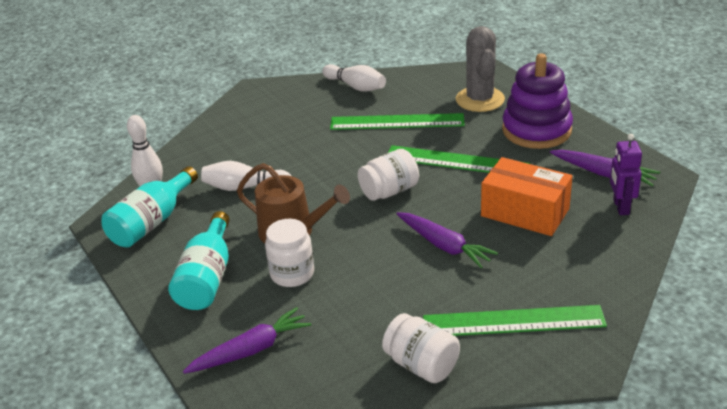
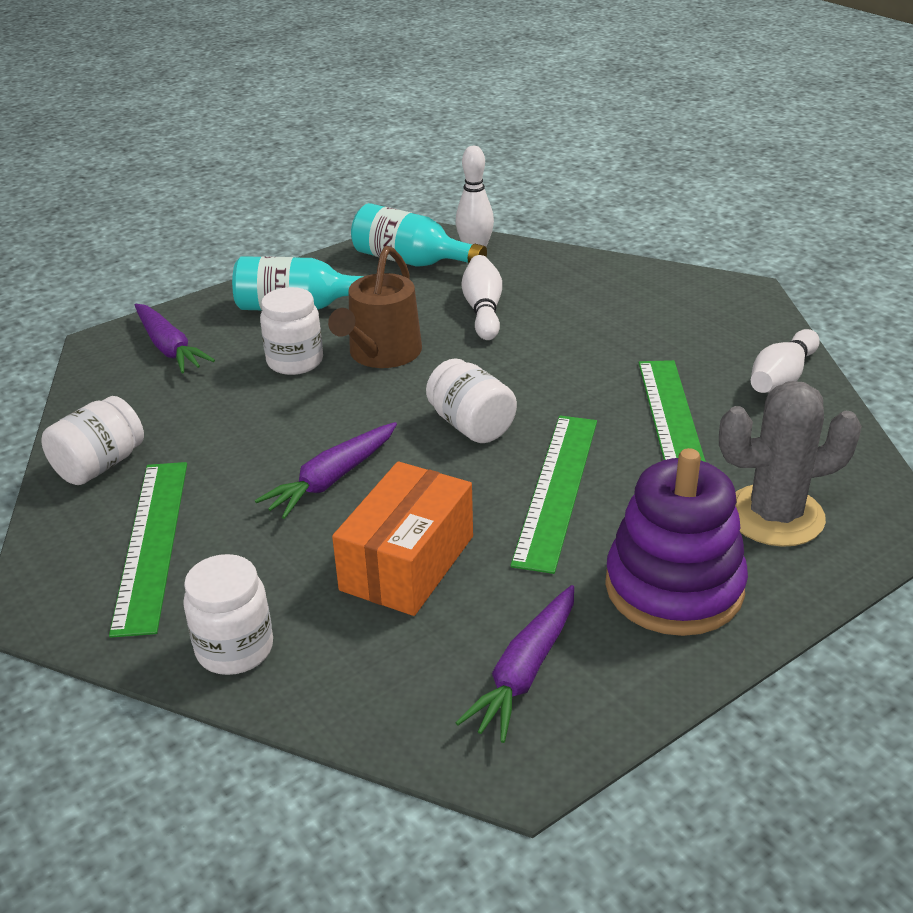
camera: 85 degrees right, 0 degrees up
(606, 272) = (235, 649): none -> white jar
(620, 207) = (414, 686): purple robot -> none

